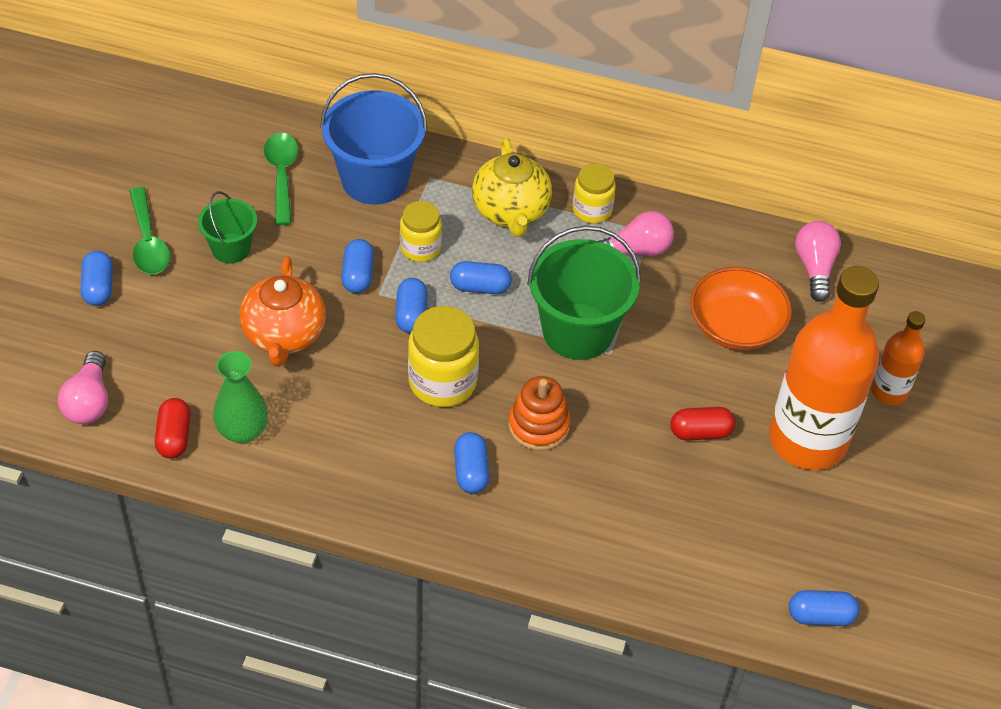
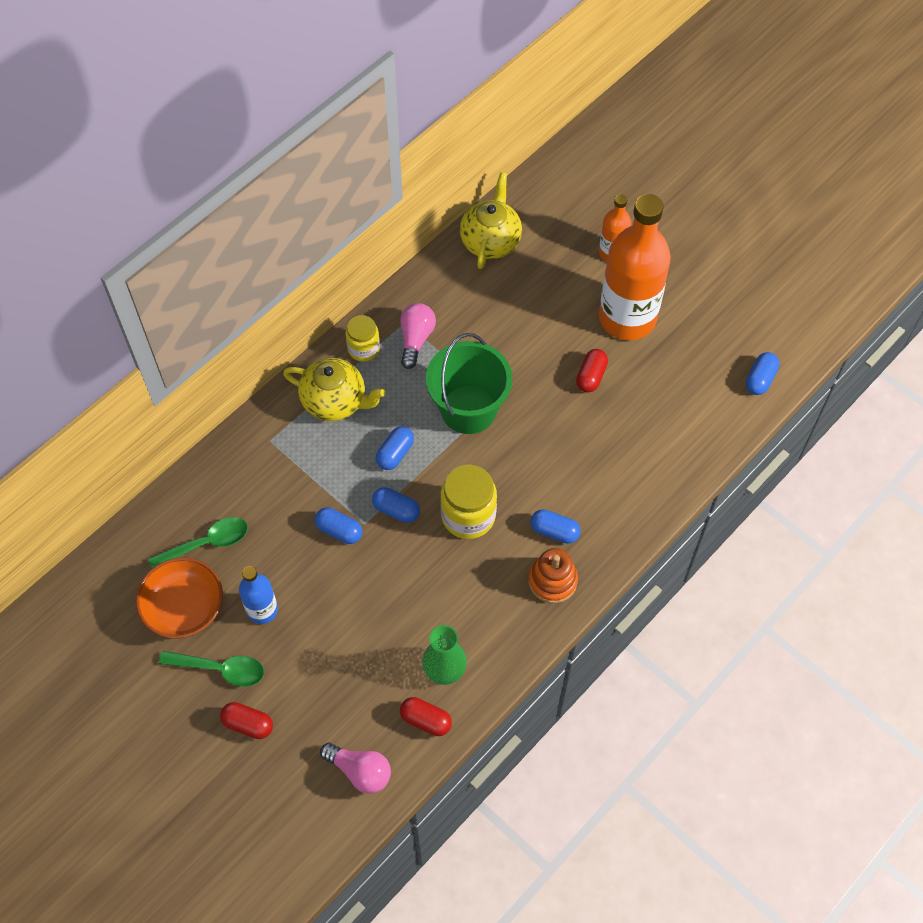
camera: 60 degrees left, 10 degrees up
(98, 287) = (248, 724): blue capsule -> red capsule
(231, 248) = (262, 610): green bucket -> blue bottle
(282, 175) = (207, 543): green spoon -> green spoon turned 135 degrees clockwise
(284, 335) = (369, 605): orange teapot -> none
(374, 179) = (250, 479): blue bucket -> none
(420, 248) = (336, 477): yellow jar -> none
(538, 426) = (537, 471): orange stacking toy -> orange stacking toy (552, 581)
(736, 326) = (515, 312): orange bowl -> orange bowl (184, 607)
(814, 268) = (490, 241): pink light bulb -> yellow teapot

